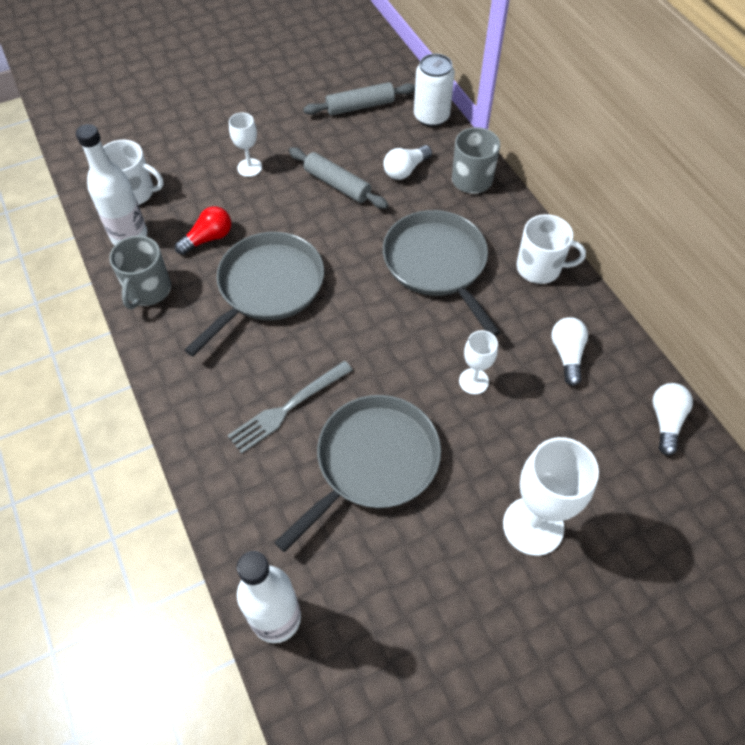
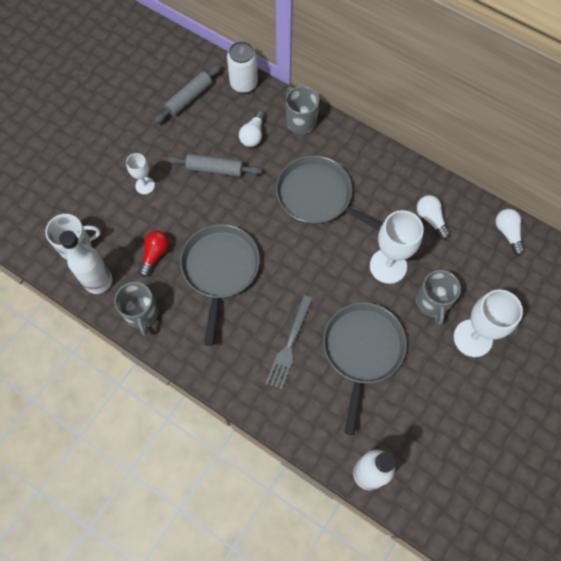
camera: 30 degrees left, 10 degrees up
(473, 381) = (388, 266): white goblet -> white goblet, size x1.83
(505, 453) = (432, 302): none -> grey mug
(540, 268) = (381, 166): white mug -> none

